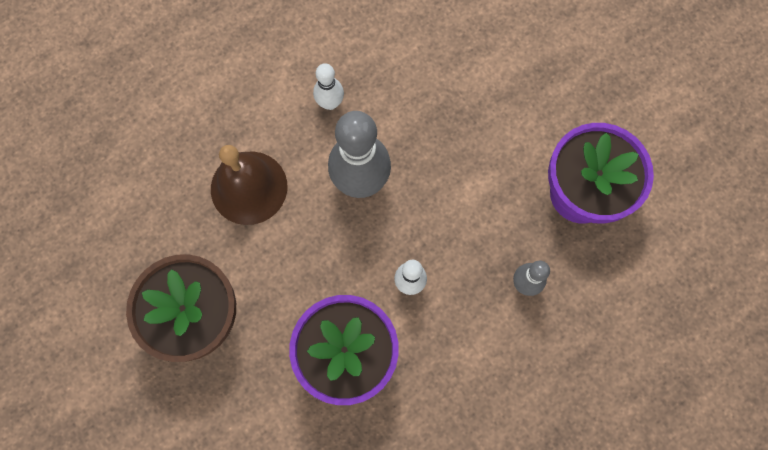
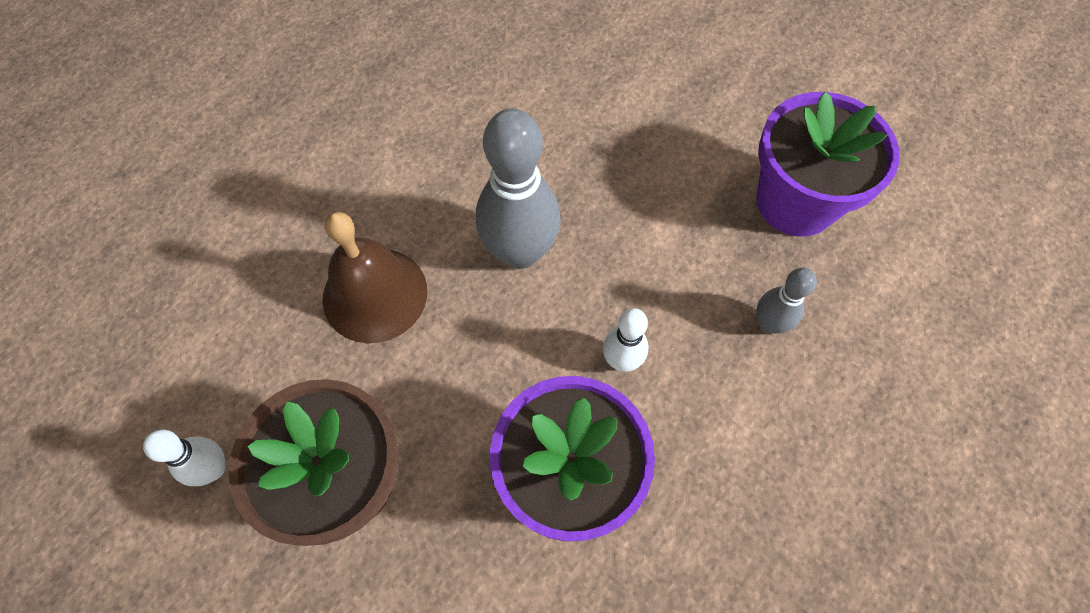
camera: 15 degrees left, 10 degrees down
(330, 103) = (455, 171): white bowling pin -> white bowling pin (214, 469)

